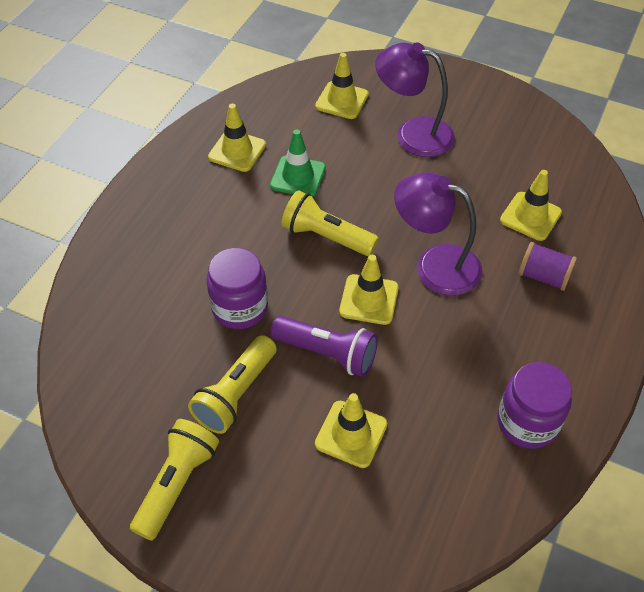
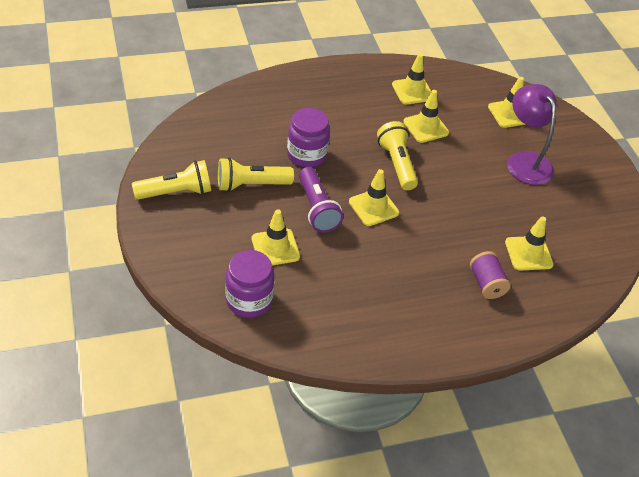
camera: 45 degrees right, 5 degrees down
(298, 177) = (426, 127): green traffic cone -> yellow traffic cone
(435, 265) = (433, 225): purple lamp -> none
(527, 422) = (366, 327): purple jar -> purple jar (249, 300)

